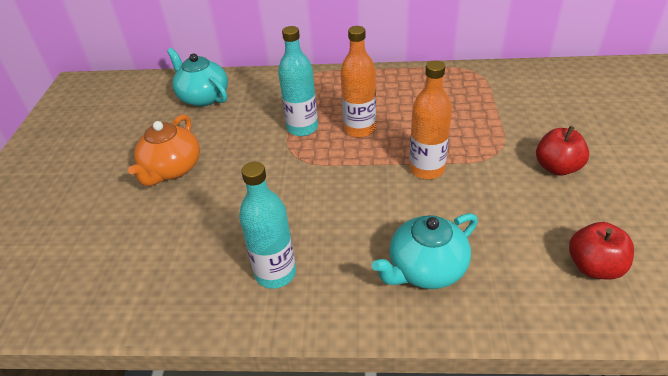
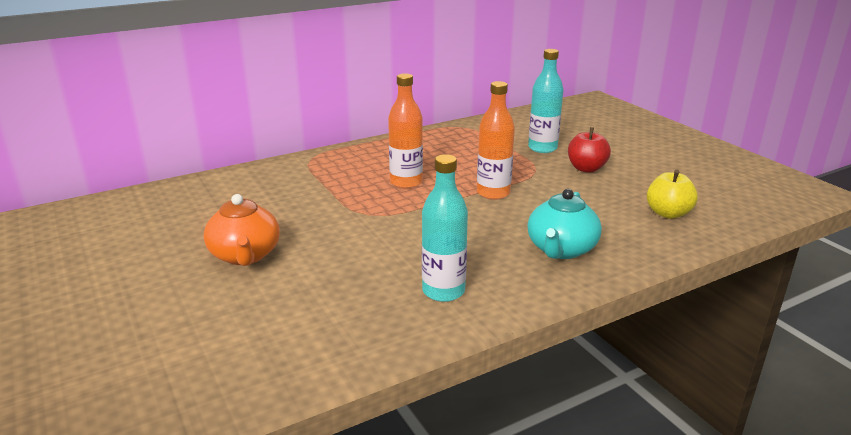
camera: 35 degrees left, 15 degrees down
(203, 97) = (212, 196): turquoise teapot -> none
(302, 128) = (350, 194): turquoise bottle -> turquoise bottle (542, 148)
(594, 267) = (668, 213): red apple -> yellow apple

